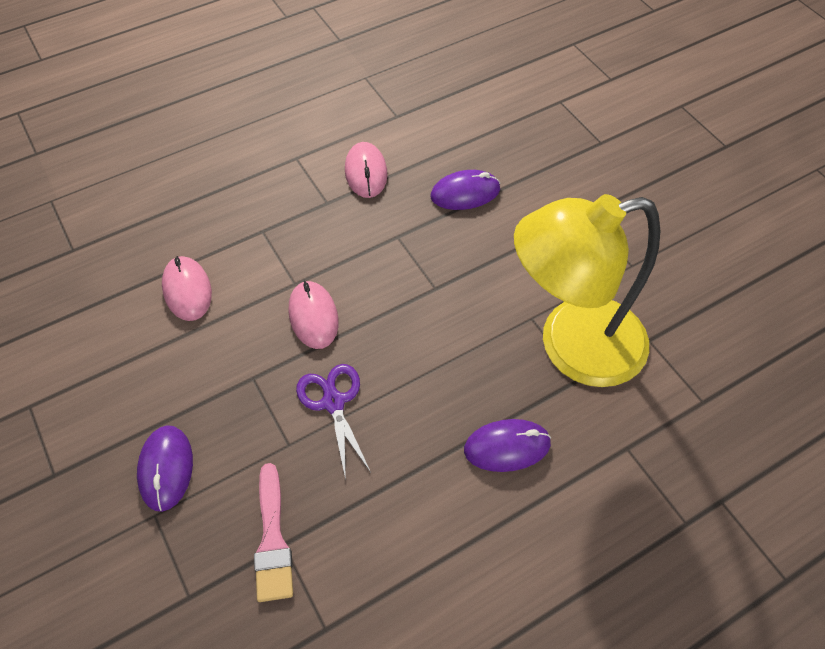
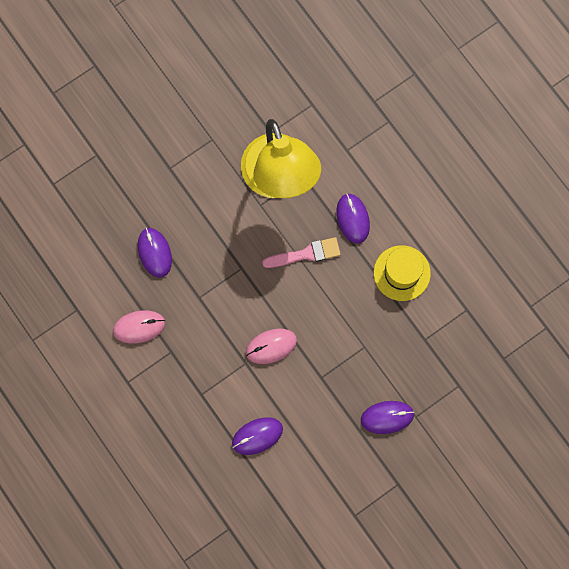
camera: 95 degrees left, 20 degrees up
(187, 290) = (257, 436): pink mouse -> purple mouse
(272, 539) = (422, 346): pink brush -> pink brush (306, 254)
(333, 402) = (333, 324): purple scissors -> none
(406, 517) = (401, 273): none -> yellow hat

